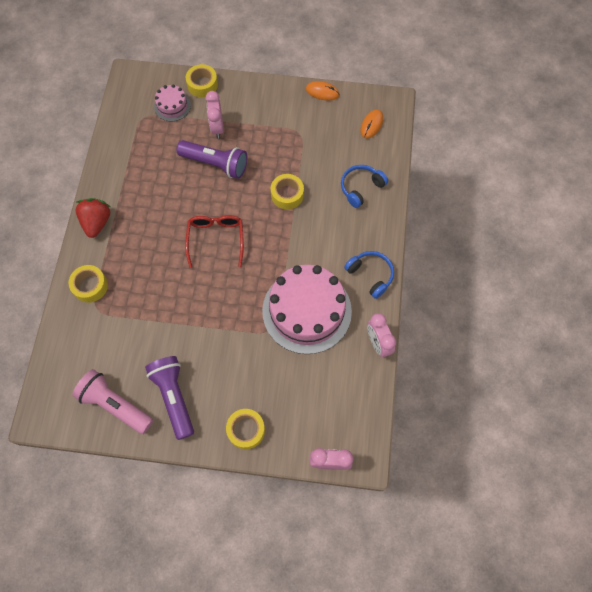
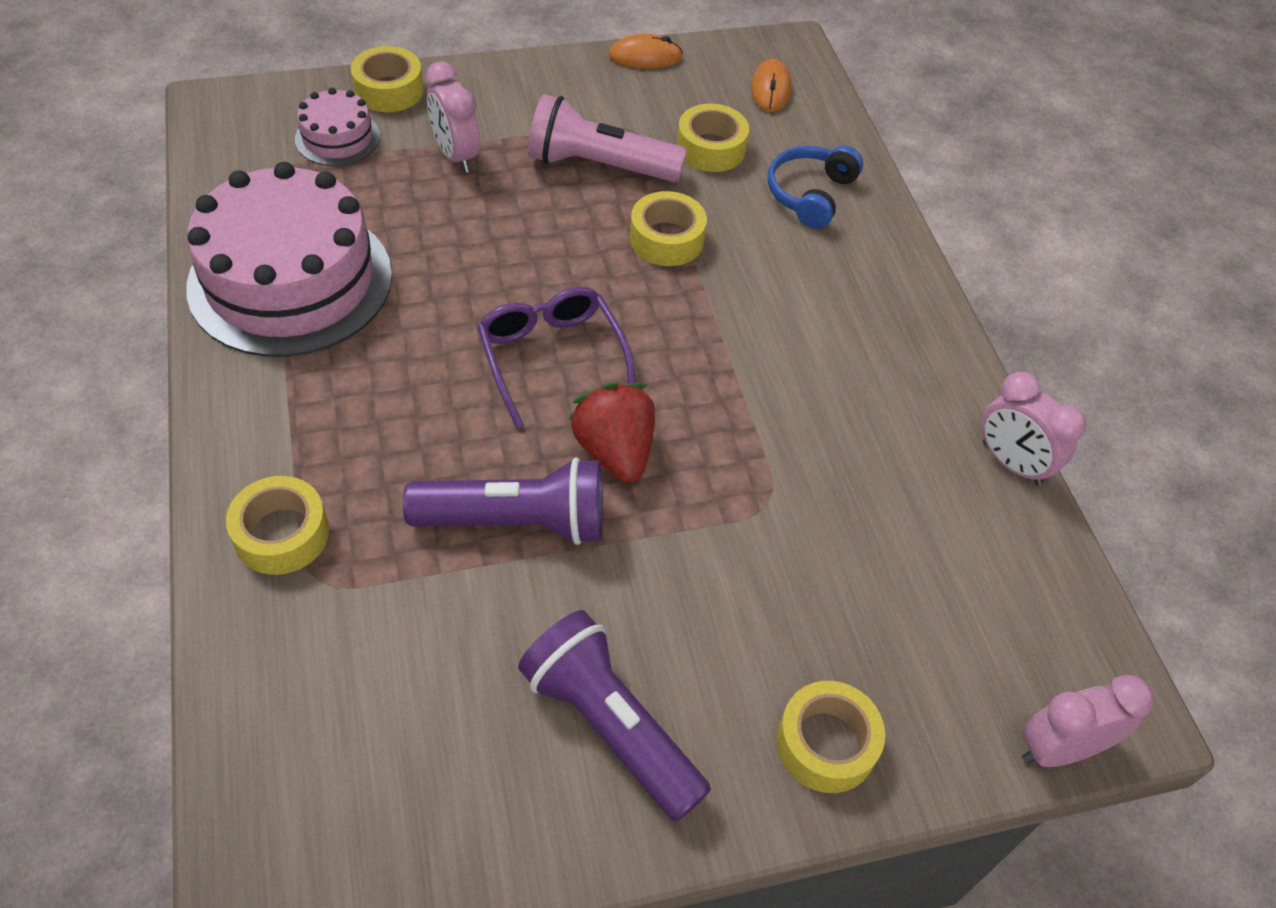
camera: 25 degrees left, 15 degrees down
(97, 222) = (246, 394): red strawberry -> red strawberry (614, 451)
(115, 405) = (462, 797): pink flashlight -> pink flashlight (599, 165)
(215, 164) = (483, 219): purple flashlight -> purple flashlight (516, 521)
(216, 239) = (552, 357): red glasses -> purple glasses
(307, 311) = (826, 443): pink cake -> pink cake (290, 280)
(328, 151) = (711, 148): none -> yellow tape
(370, 275) = (919, 340): blue headphones -> none

